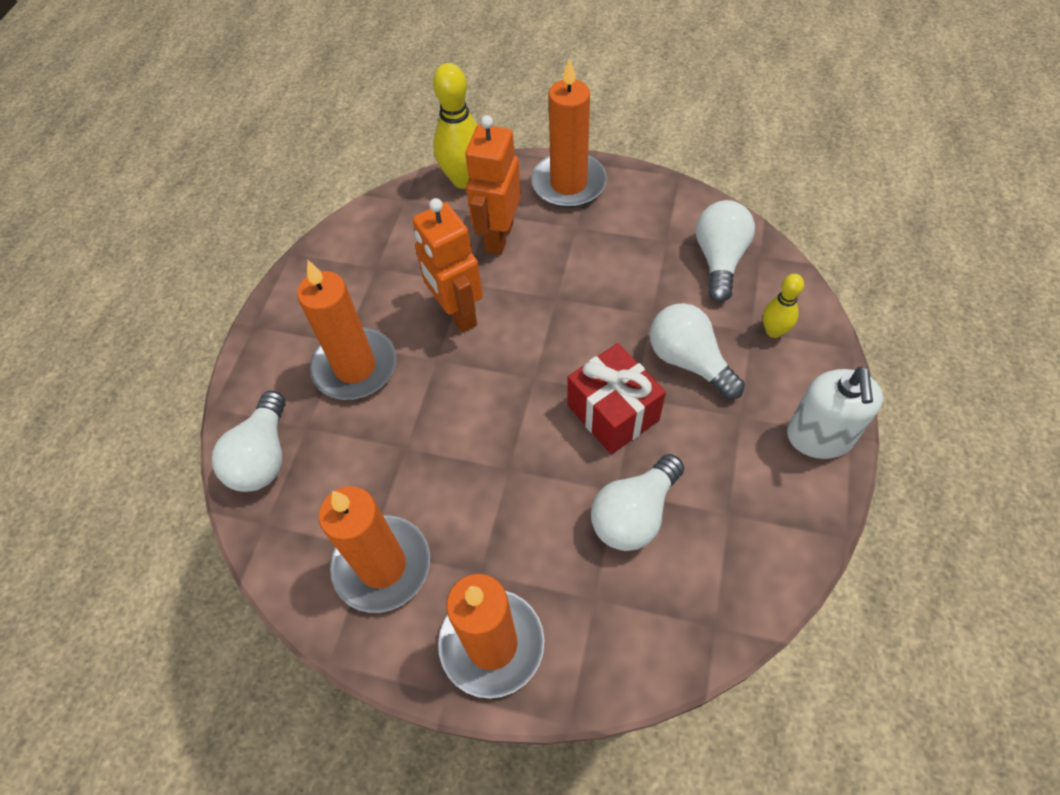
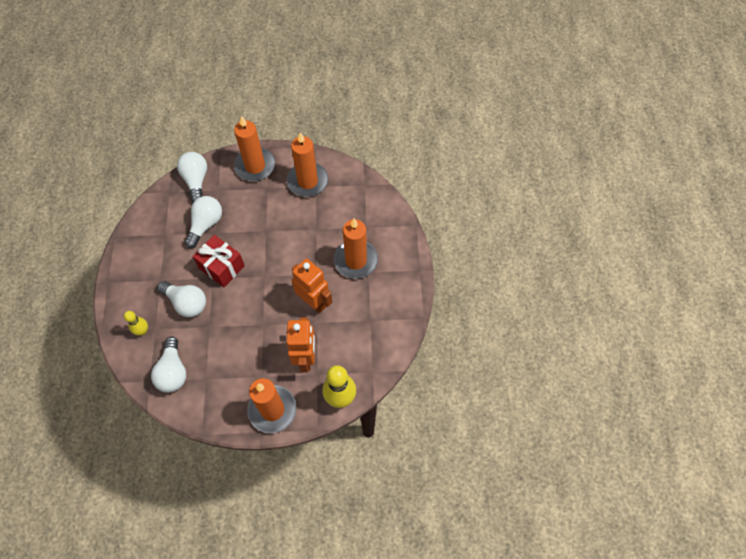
camera: 160 degrees right, 5 degrees up
(263, 456) = (379, 210): white light bulb -> white light bulb (196, 181)
(819, 437) = (122, 278): white soap dispenser -> none

